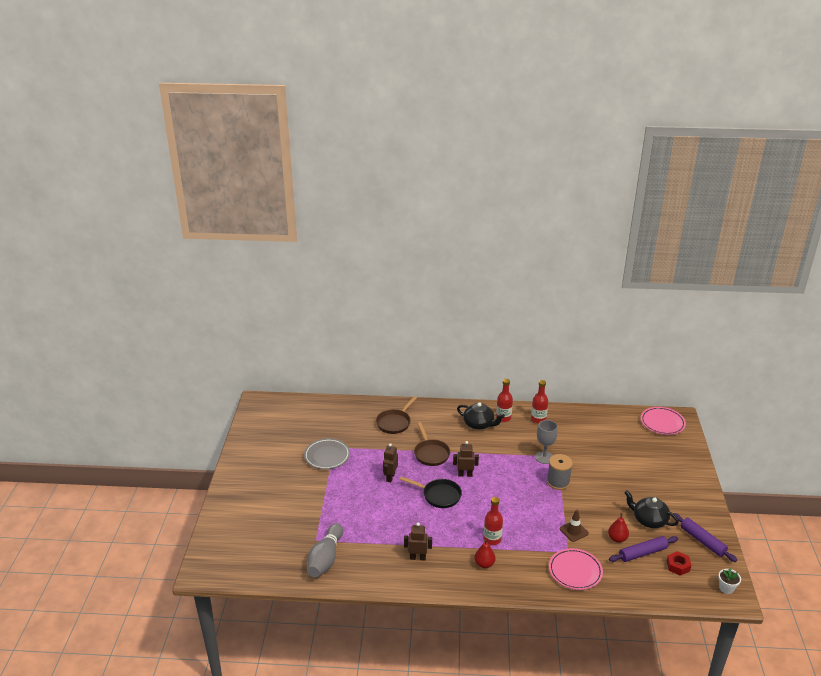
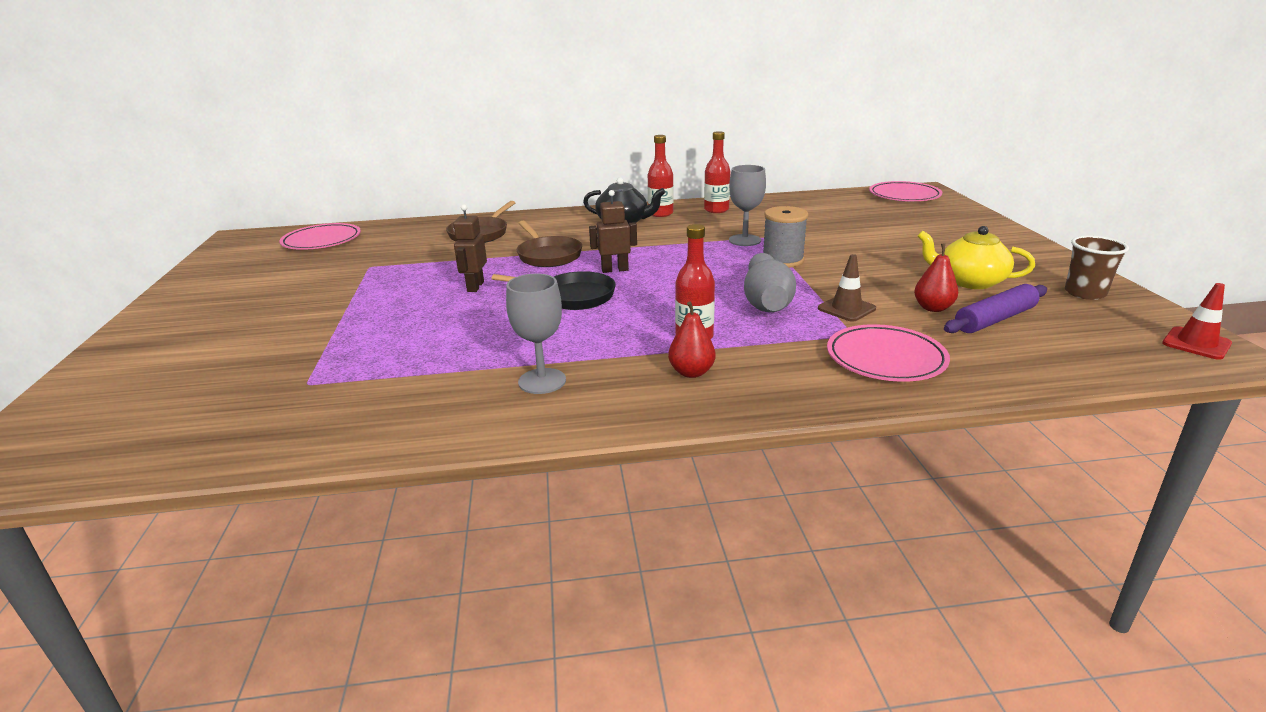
camera: 10 degrees left, 5 degrees down
(305, 414) = (322, 241): none -> pink plate
(325, 559) = (324, 410): grey bowling pin -> grey bowling pin (766, 301)
(327, 456) = (353, 276): grey plate -> none
(417, 557) = (542, 381): brown robot -> grey goblet
(649, 520) = (969, 281): black teapot -> yellow teapot
(678, 566) = (1075, 327): red nut -> none
(702, 541) = (1085, 293): purple rolling pin -> brown cup
(726, 588) = (1196, 343): white flower pot -> red traffic cone

